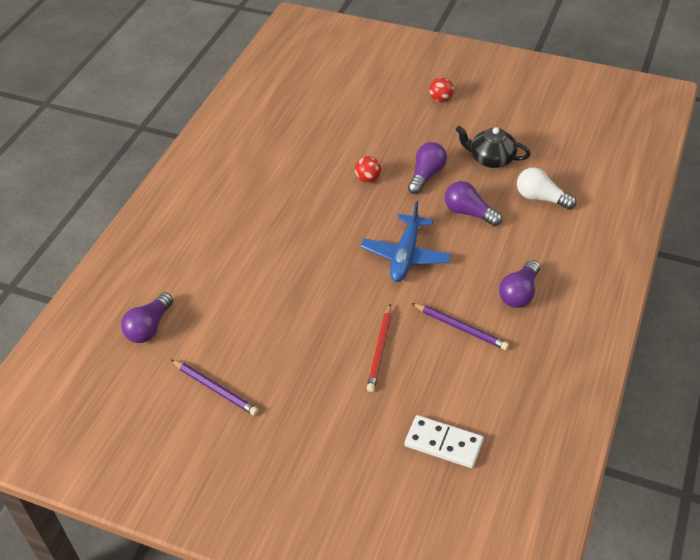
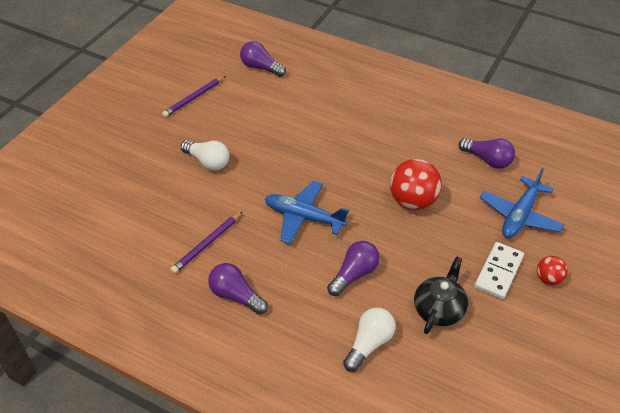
camera: 95 degrees right, 0 degrees up
(335, 351) = (208, 162): none -> white light bulb
(368, 179) = (413, 201): red ball -> red ball, size x1.90
(372, 113) = (520, 215): none -> blue plane
(380, 350) = (200, 188): red pencil -> none
(426, 175) = (415, 247): purple light bulb -> purple light bulb (487, 160)
(443, 443) = (96, 215): white domino -> white domino (498, 272)

